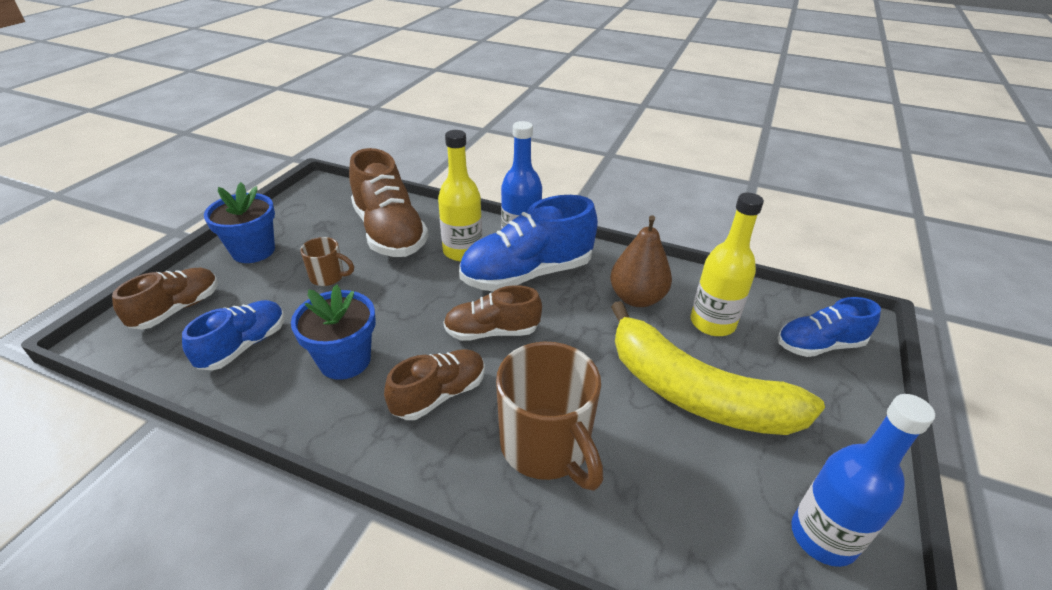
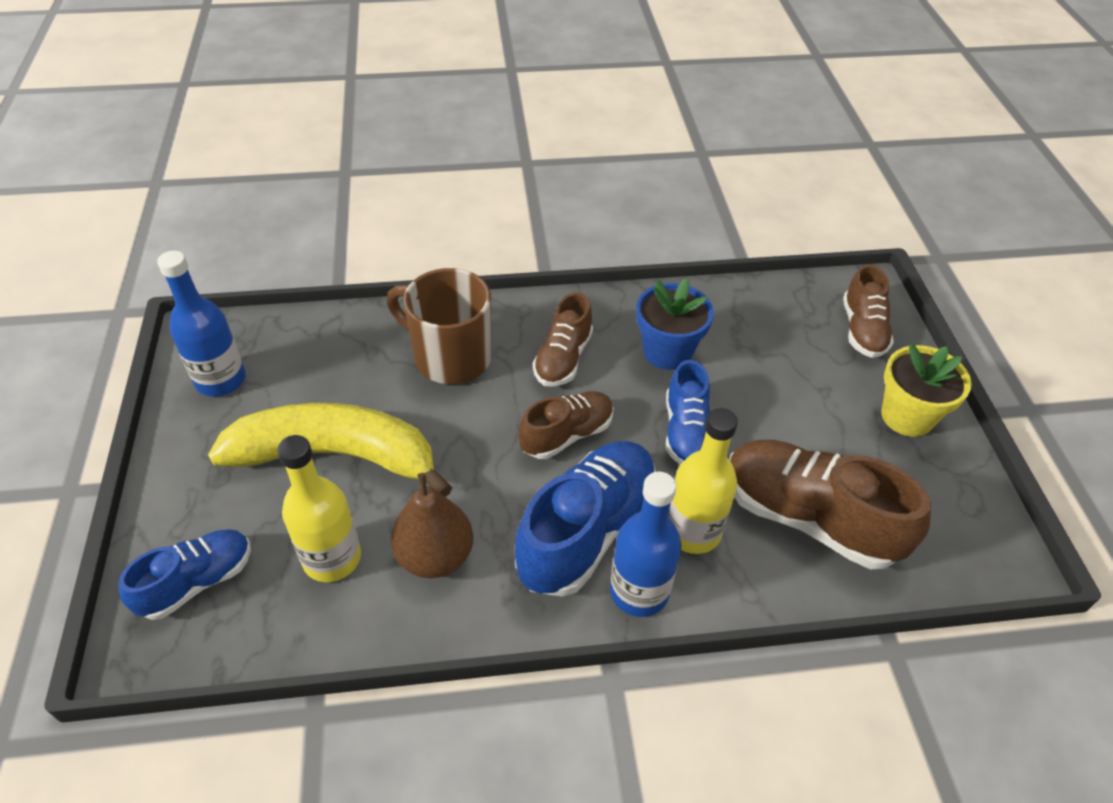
camera: 150 degrees right, 10 degrees up
(244, 346) = (761, 327): blue shoe -> blue shoe (685, 432)
(253, 251) = (907, 416): blue flower pot -> yellow flower pot
(328, 277) = (789, 422): brown mug -> none

